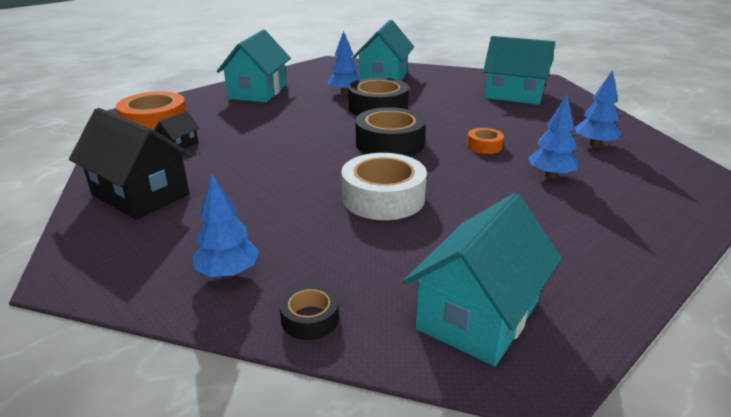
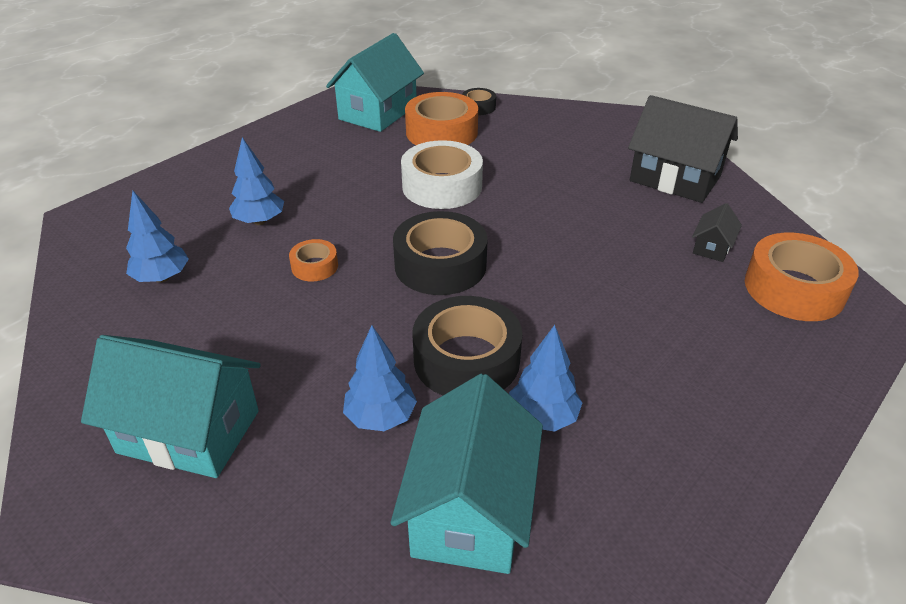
camera: 175 degrees right, 10 degrees up
(228, 273) = (543, 125): blue tree -> blue tree (381, 417)
(258, 92) = (721, 409): turquoise house -> none
(377, 268) = (441, 132): none -> orange tape

